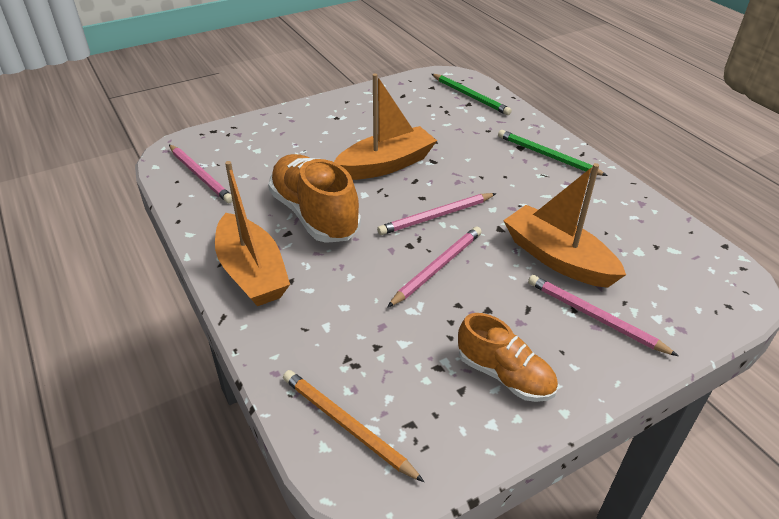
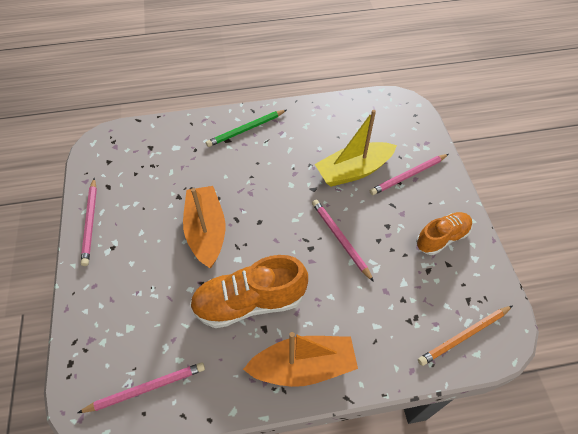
camera: 70 degrees left, 15 degrees up
(436, 216) = (286, 220): pink pencil -> pink pencil (91, 222)
(470, 96) = (140, 141): green pencil -> none
(557, 258) = (353, 171): orange boat -> yellow boat

